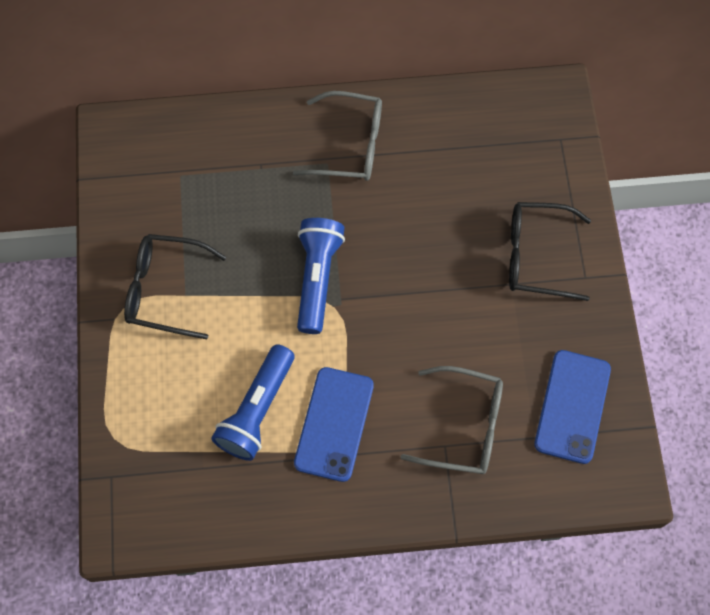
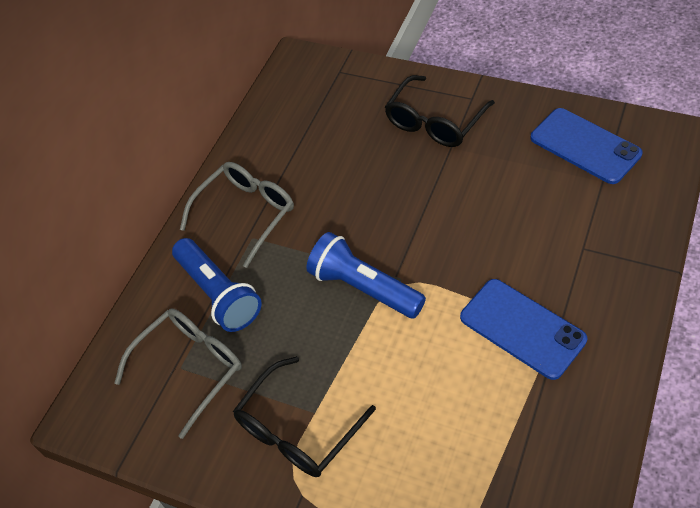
camera: 55 degrees left, 15 degrees down
(257, 410) = (477, 391): blue flashlight -> blue flashlight (219, 294)
(464, 426) = (570, 226): grey glasses -> grey glasses (190, 368)

